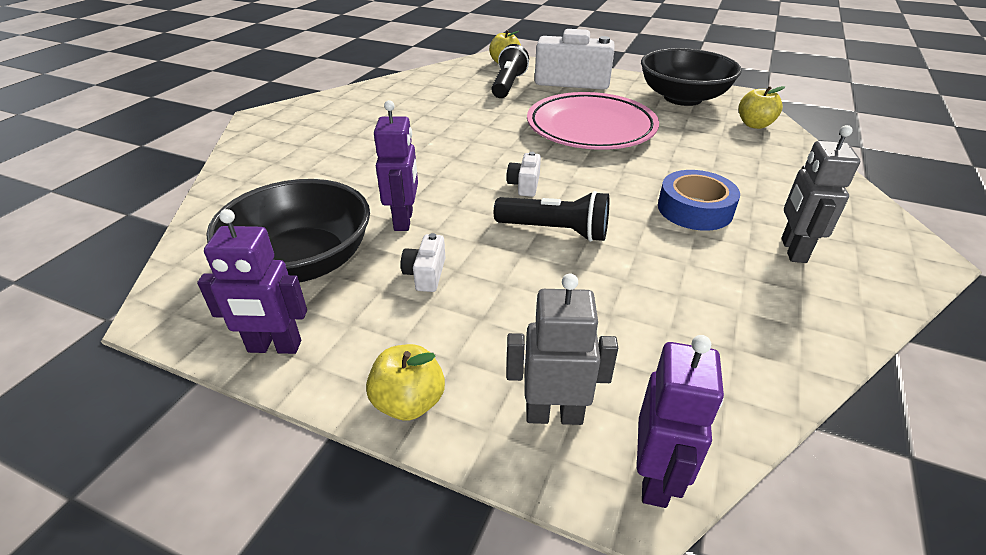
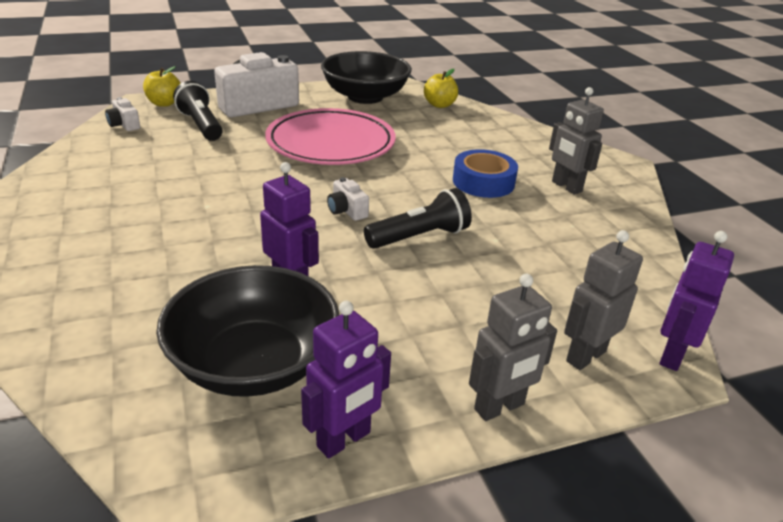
camera: 45 degrees left, 5 degrees down
(409, 402) = (499, 407): yellow apple -> grey robot
(426, 274) = (375, 316): white camera -> white camera (124, 125)
(655, 478) = (671, 355): purple robot -> purple robot turned 120 degrees counterclockwise

